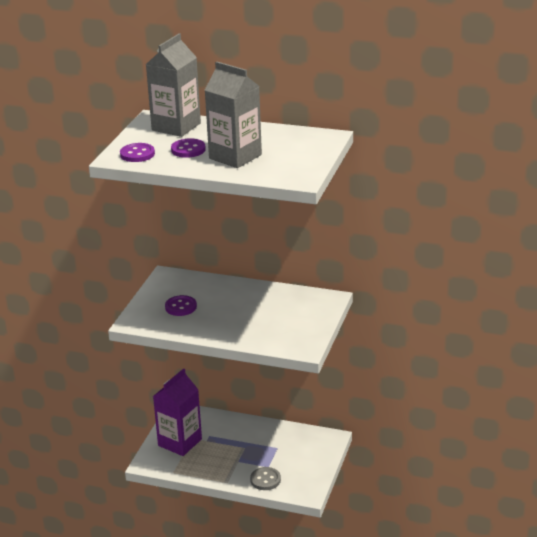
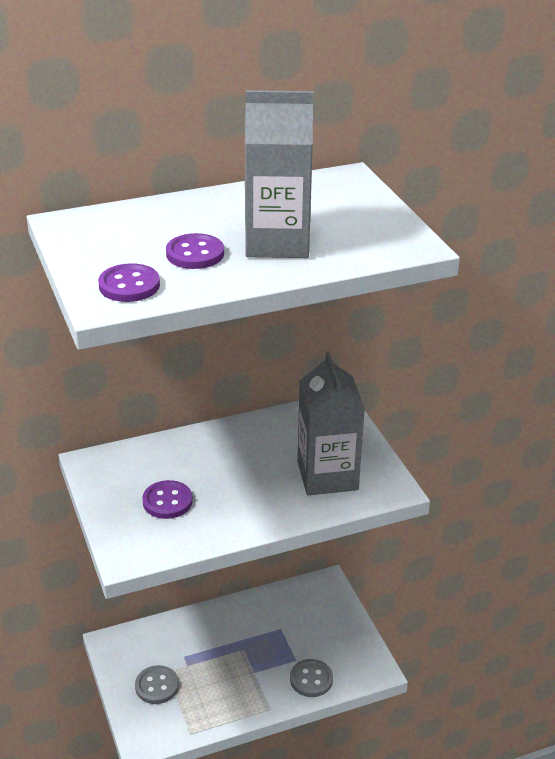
camera: 40 degrees left, 5 degrees up
(176, 127) = (122, 225): grey carton -> grey carton (327, 476)
(180, 442) = (157, 686): purple carton -> grey button

